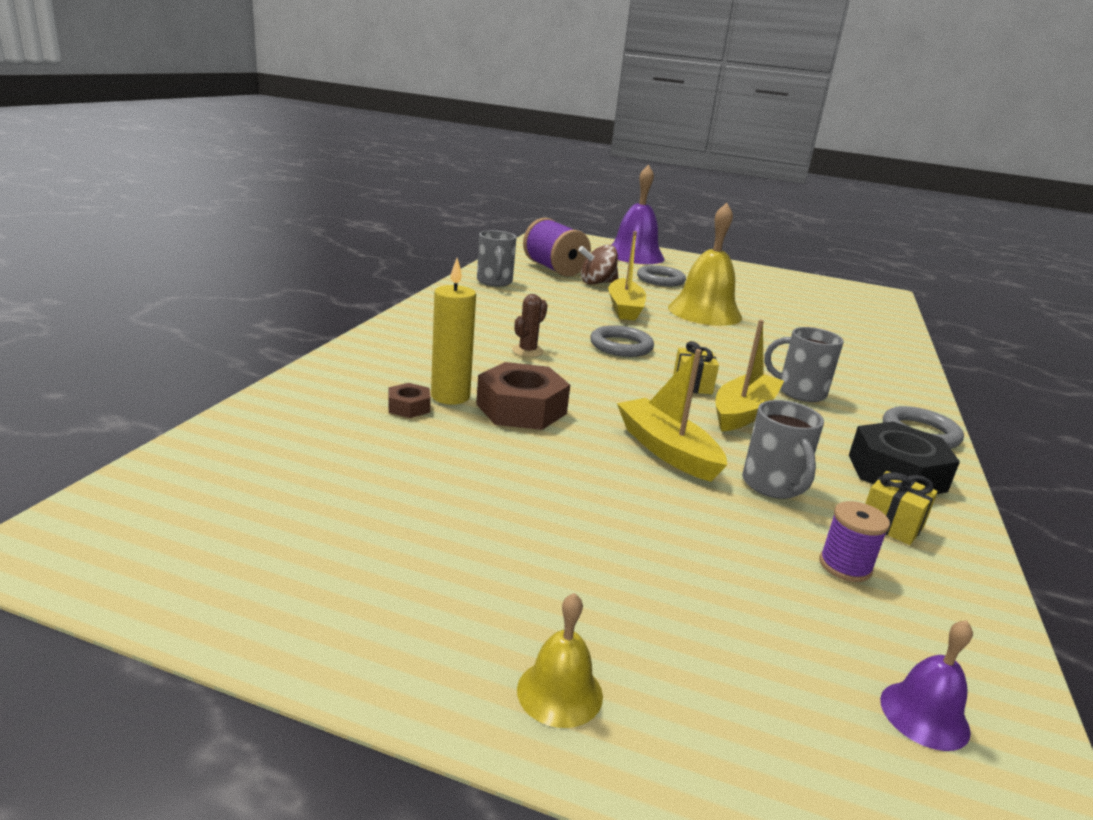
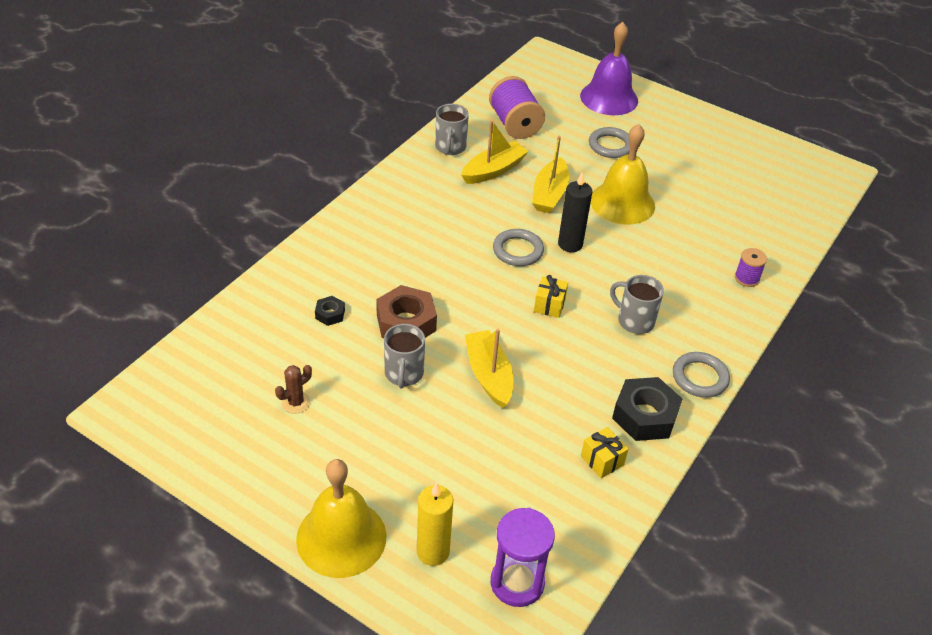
camera: 15 degrees right, 20 degrees up
(409, 407) = (330, 314): brown nut -> black nut
(450, 396) = (361, 305): yellow candle -> yellow candle (433, 552)
(527, 351) = (438, 253): brown cactus -> brown cactus (296, 402)
(560, 692) = (341, 537): yellow bell -> yellow bell, size x2.17
(597, 283) = (544, 150): brown spinning top -> none
(675, 340) = (570, 244): none -> black candle
(743, 412) = (571, 341): yellow boat -> yellow boat (493, 170)
(773, 485) = (544, 417): grey mug -> grey mug (404, 374)
(845, 566) = (544, 487): purple spool -> purple spool (746, 278)
(924, 715) = (517, 583): purple bell -> purple hourglass

